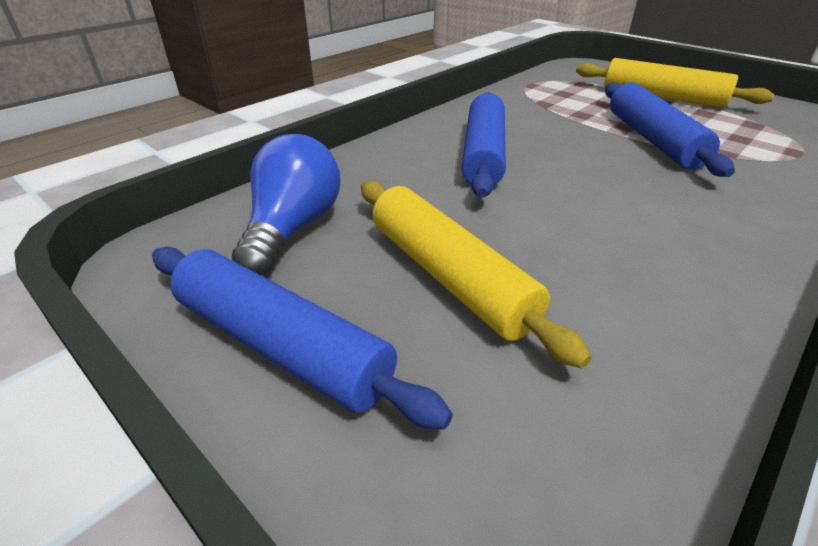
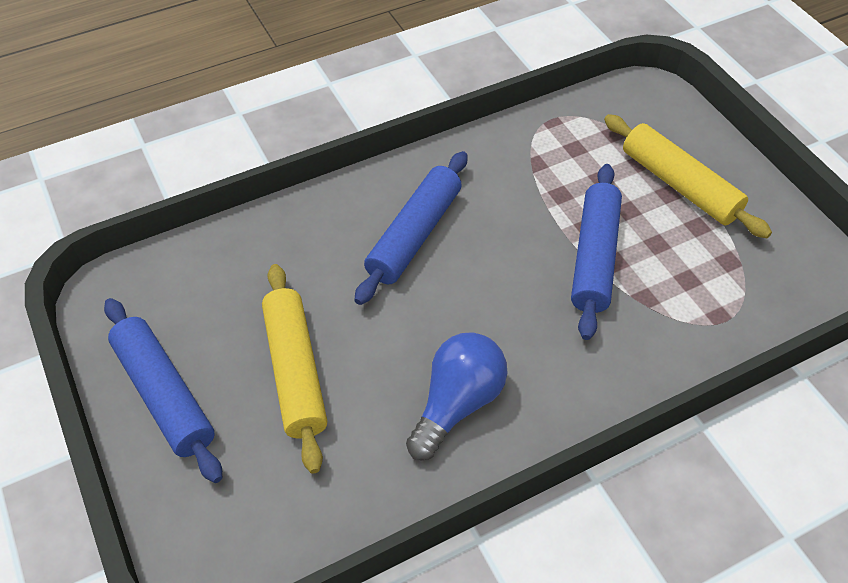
camera: 20 degrees right, 15 degrees up
(293, 228) = (212, 288): blue light bulb -> blue light bulb (457, 403)

